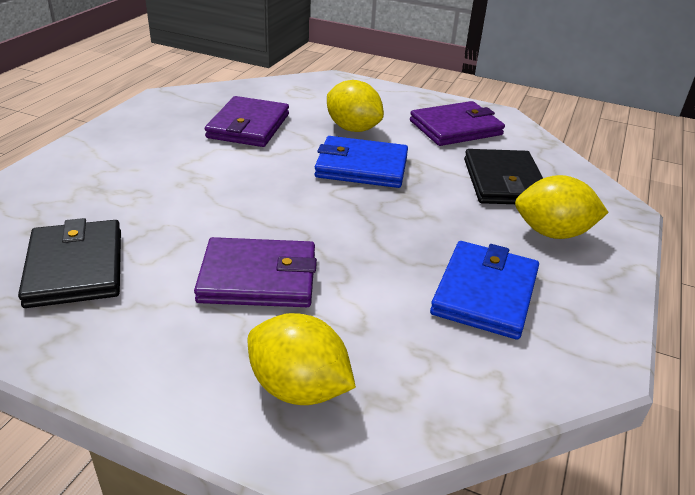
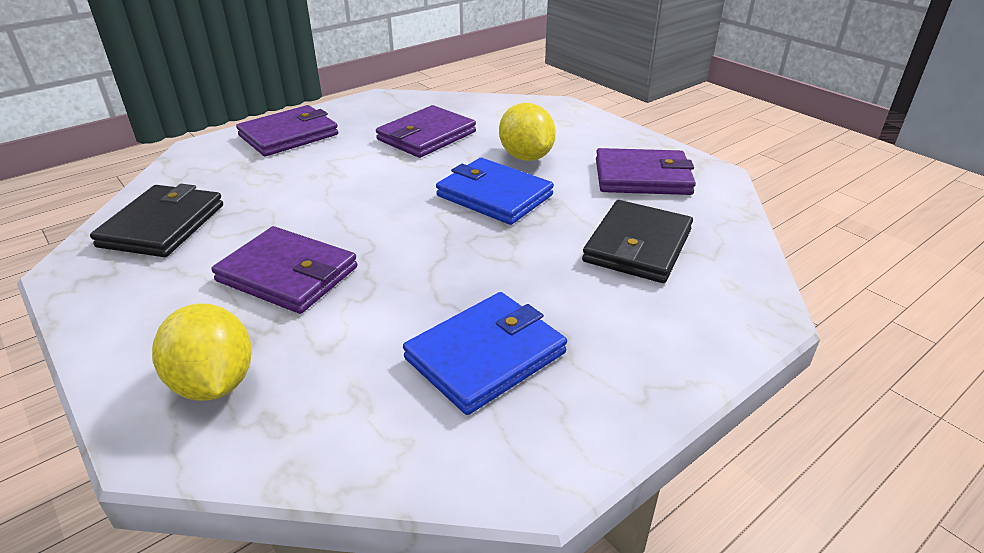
camera: 30 degrees right, 0 degrees up
(110, 150) = (289, 135): none -> purple wallet
(552, 233) = (637, 315): yellow lemon -> none

